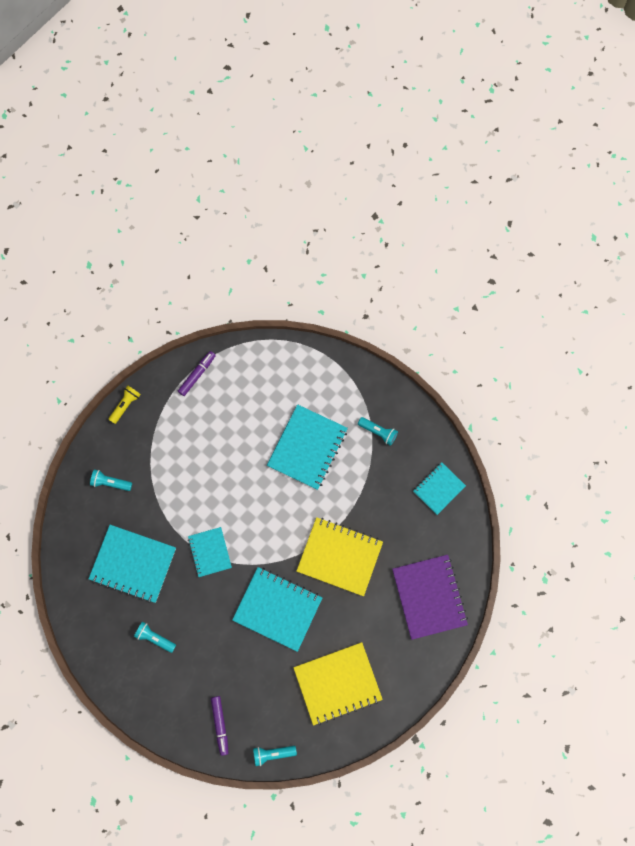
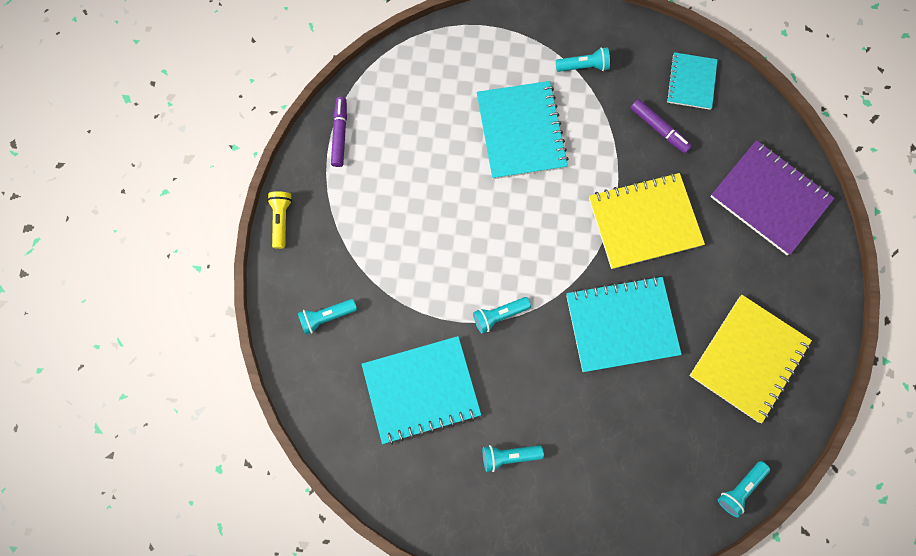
camera: 35 degrees left, 0 degrees up
(210, 552) = (499, 315): turquoise notebook -> turquoise flashlight
(220, 725) = (658, 500): purple marker -> purple marker (659, 129)

